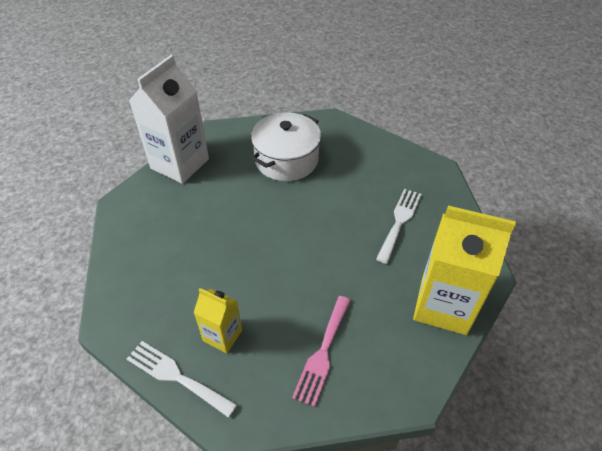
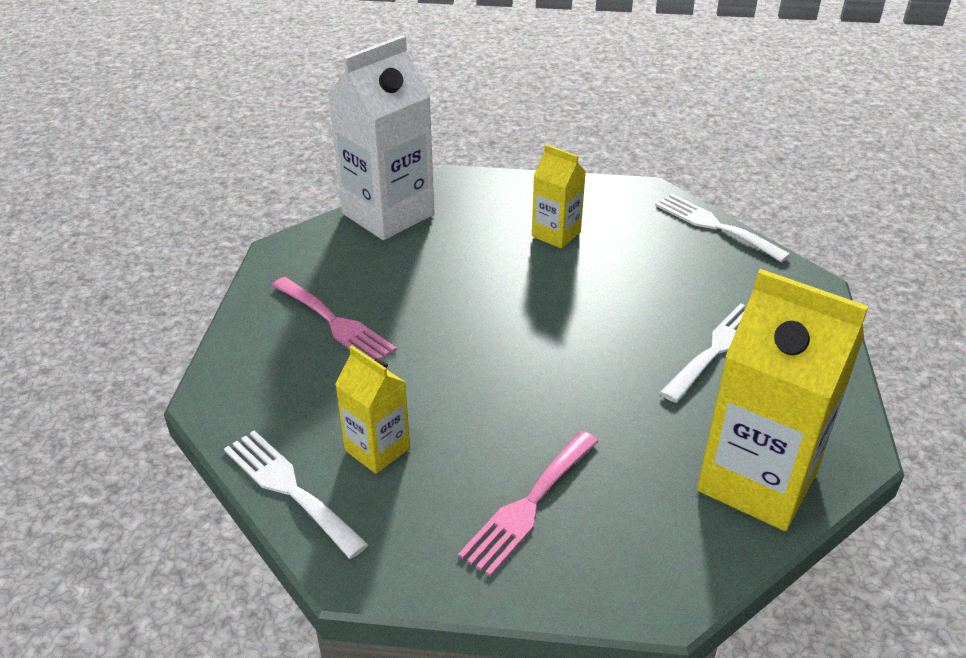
camera: 15 degrees right, 10 degrees down
(170, 250) = (335, 323): none -> pink fork
(286, 160) = (556, 234): white pot -> yellow carton
(376, 137) = (715, 226): none -> white fork

